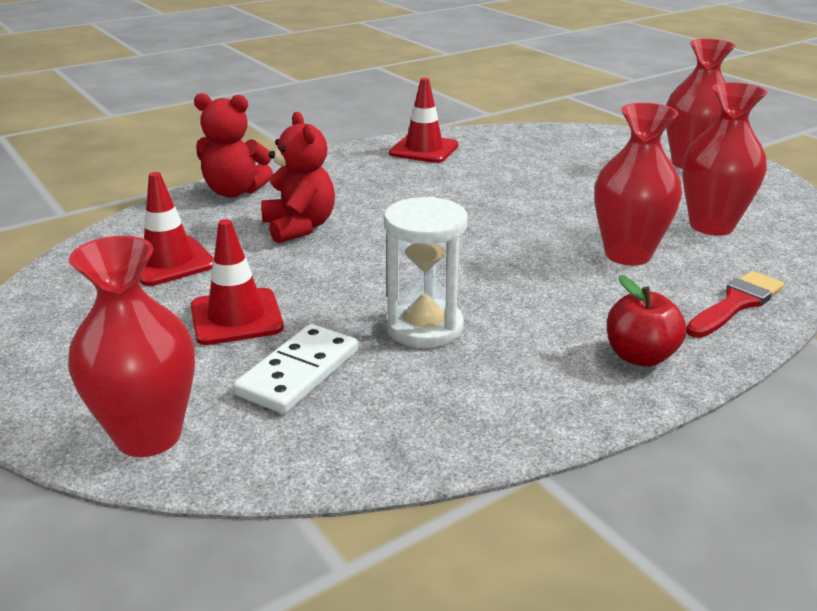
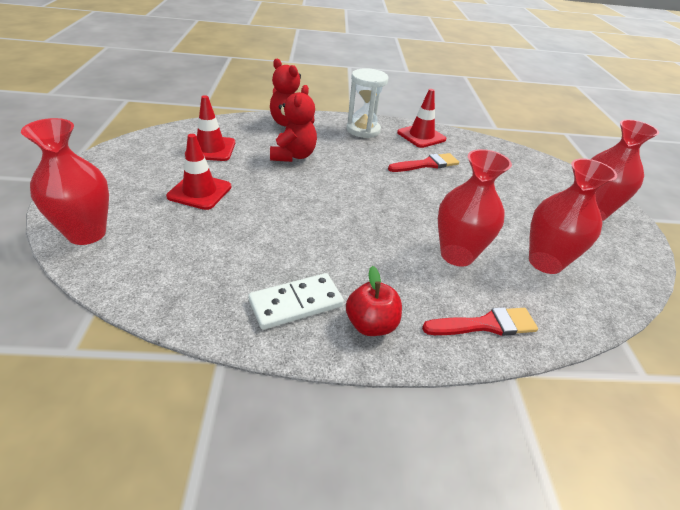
camera: 30 degrees right, 10 degrees up
(298, 372) = (186, 235): white domino -> white domino (296, 303)
(424, 327) = (277, 242): white hourglass -> white hourglass (363, 130)
(473, 177) = (427, 164): none -> red brush

